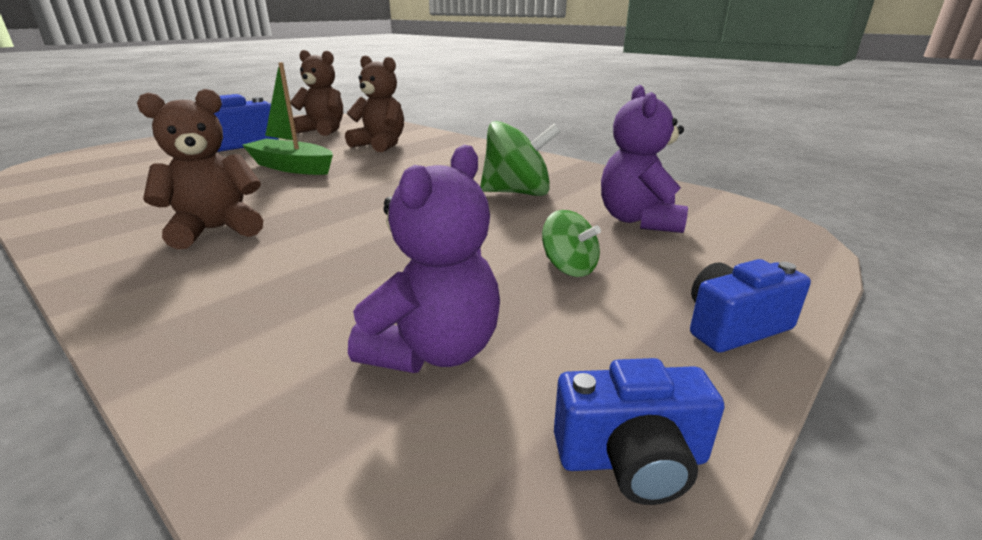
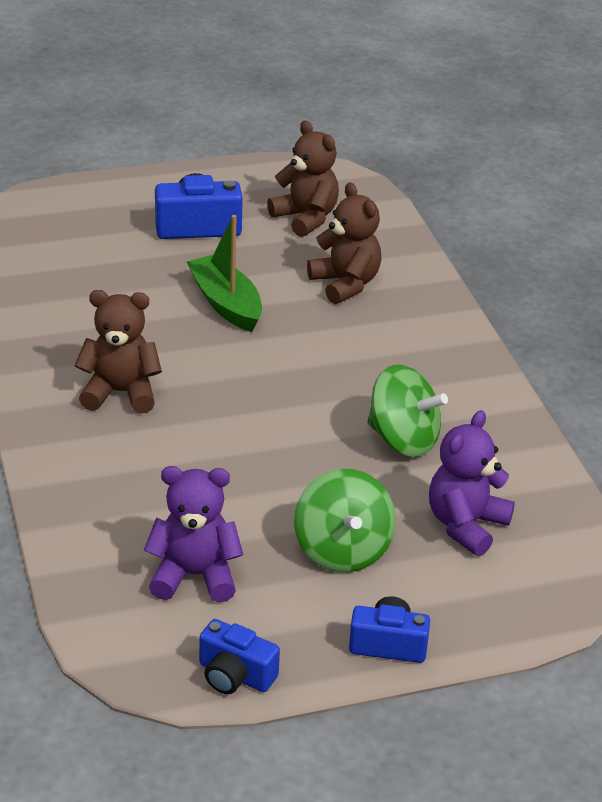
camera: 30 degrees right, 10 degrees up
(434, 350) = (194, 575): purple teddy bear -> purple teddy bear turned 150 degrees counterclockwise
(569, 268) = (342, 550): green spinning top -> green spinning top, size x1.75

